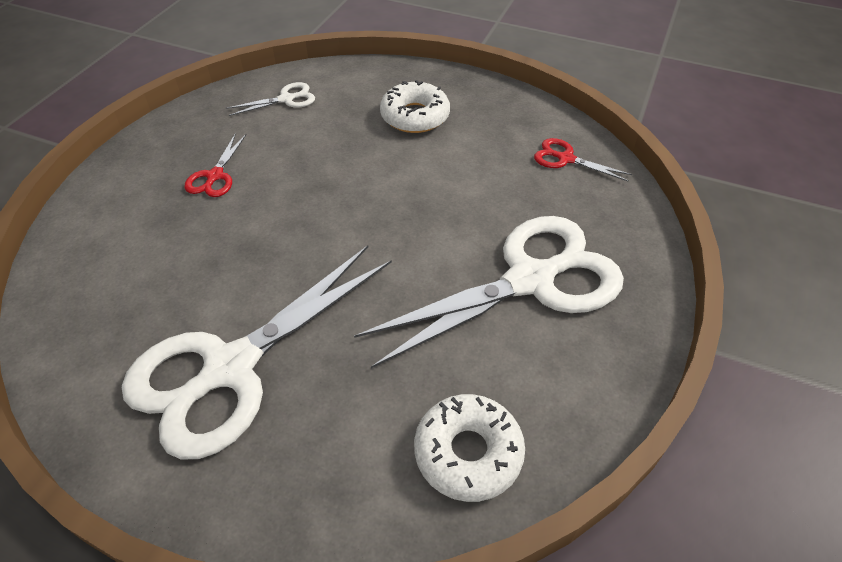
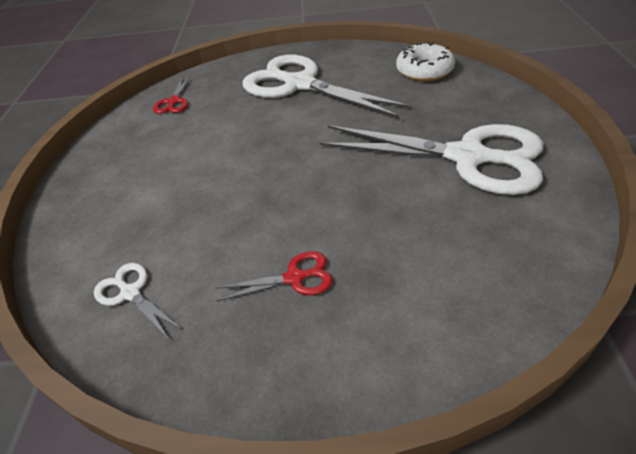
camera: 110 degrees left, 5 degrees down
(415, 116) = (139, 185): white donut -> none

